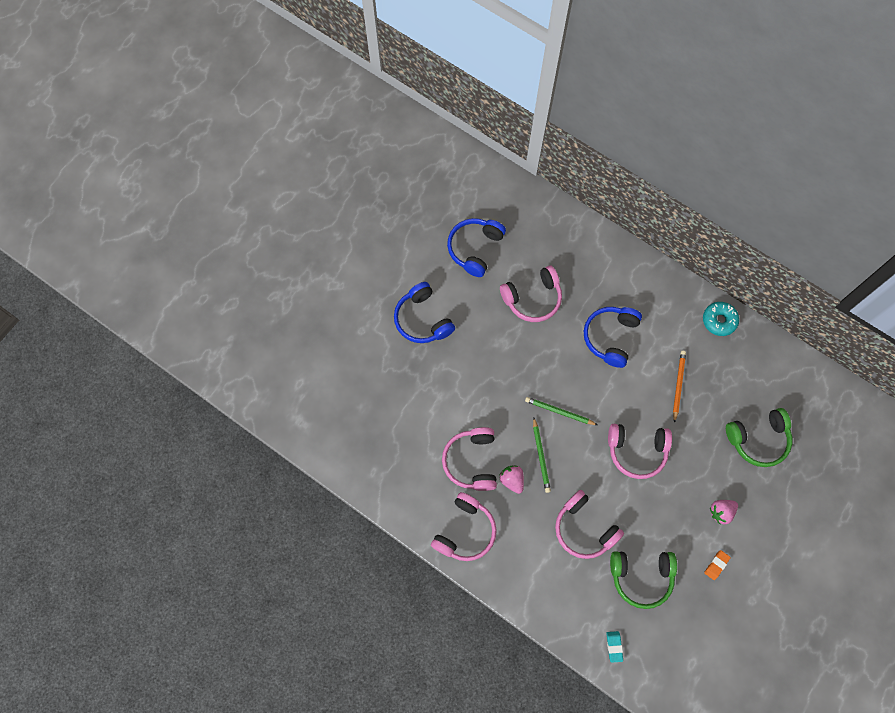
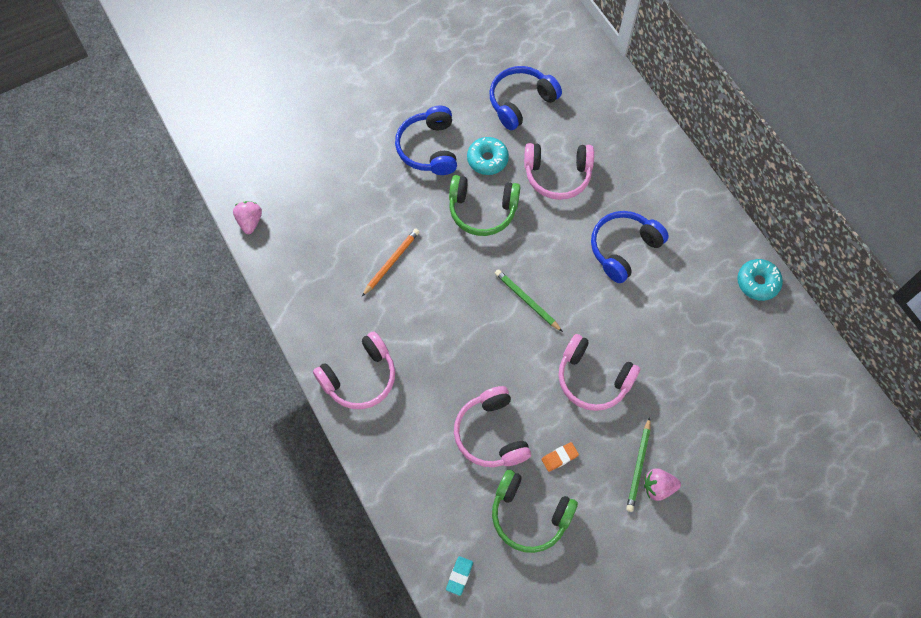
camera: 25 degrees right, 5 degrees down
(472, 461) = (405, 310): pink headphones -> none
(473, 309) = (487, 159): none -> turquoise donut
(512, 480) = (438, 348): pink strawberry -> pink strawberry (250, 221)
(541, 456) = (482, 337): green pencil -> green pencil (638, 466)
(678, 385) = (676, 330): orange pencil -> orange pencil (391, 262)
(716, 565) = (623, 543): orange eraser -> orange eraser (559, 457)
(758, 439) = (741, 428): green headphones -> green headphones (482, 210)

